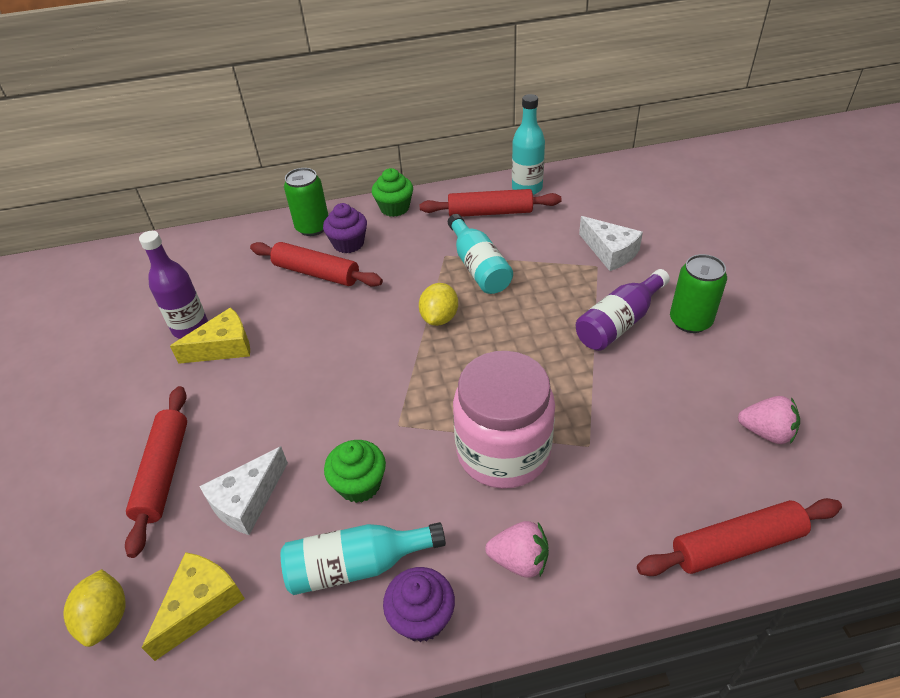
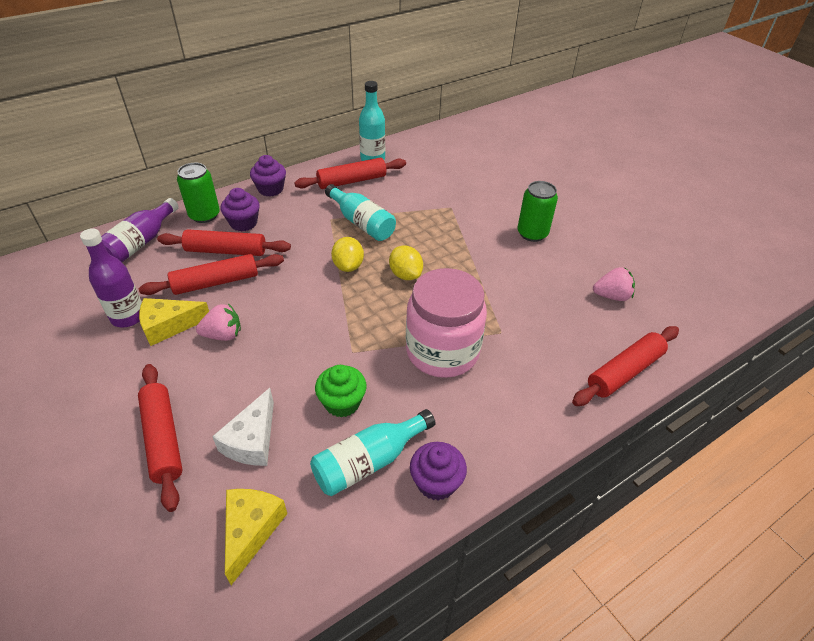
camera: 25 degrees left, 0 degrees up
(106, 618) = (168, 568): yellow lemon -> yellow lemon (405, 275)
(224, 347) = (169, 326): yellow cheese -> yellow cheese turned 150 degrees counterclockwise
(290, 307) = (216, 282): none -> red rolling pin
(394, 208) = (270, 189): green cupcake -> purple cupcake
(519, 560) = (488, 422): pink strawberry -> pink strawberry (223, 335)
(610, 252) = (456, 196): white cheese -> none
(619, 323) = (484, 244): purple bottle -> purple bottle (140, 243)

